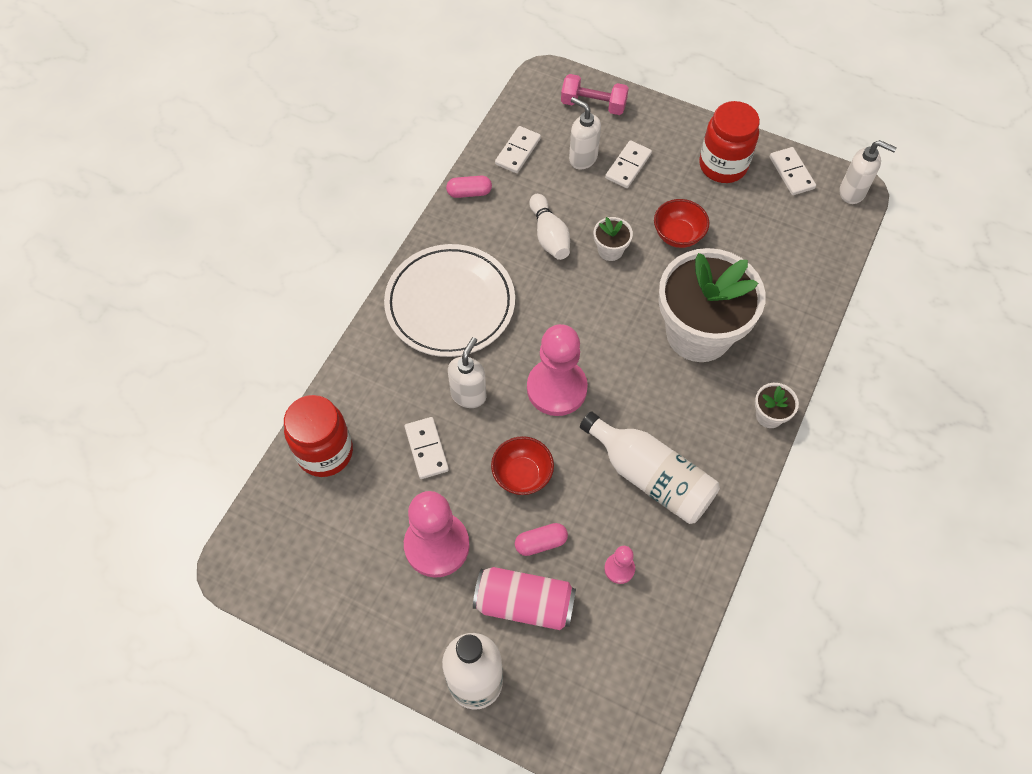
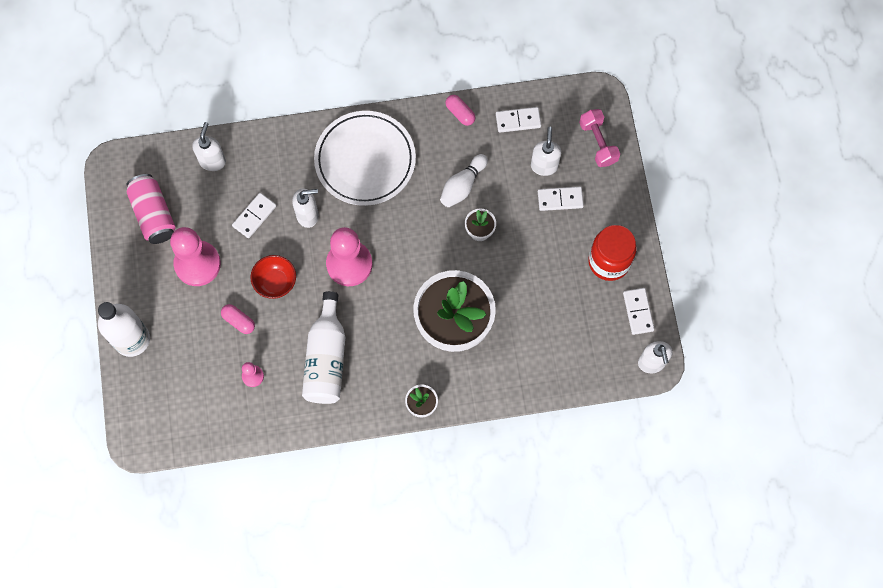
camera: 55 degrees right, 10 degrees up
(325, 452) = (212, 161): red jar -> white soap dispenser
(524, 604) = (195, 336): pink can -> pink can (153, 214)
(678, 235) = (524, 267): red bowl -> none
(791, 173) = (638, 312): white domino -> white domino turned 45 degrees counterclockwise

